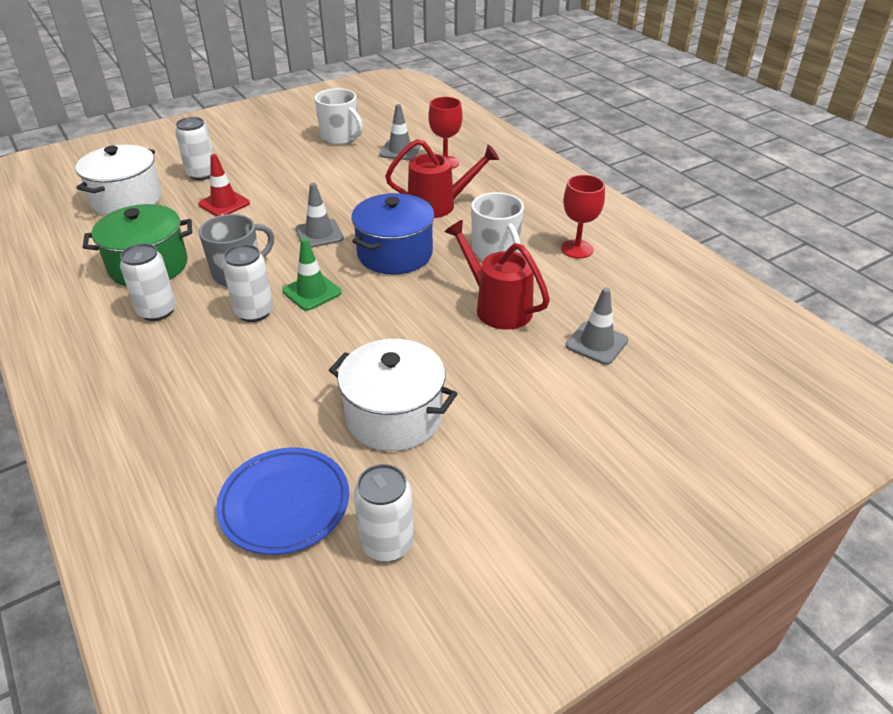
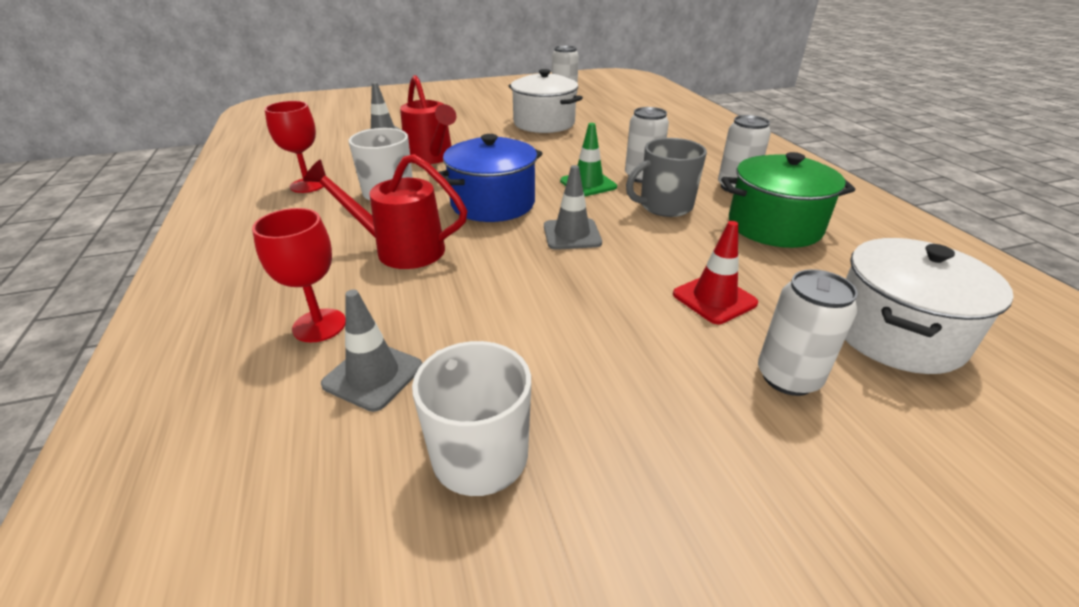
camera: 165 degrees left, 5 degrees down
(285, 504) = (612, 108): blue plate -> none

